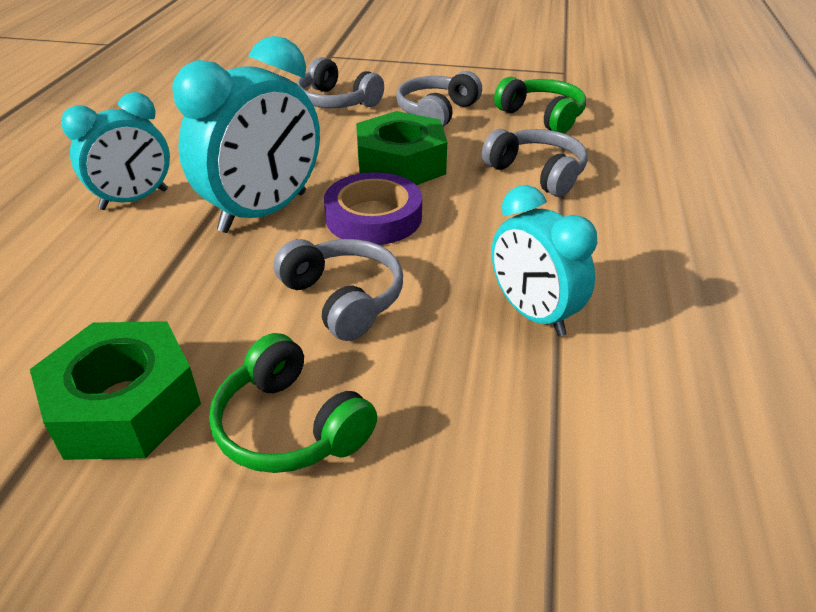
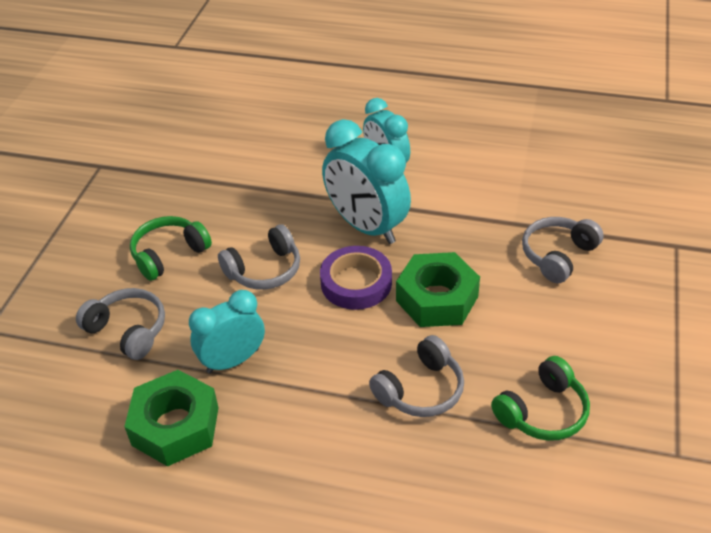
camera: 95 degrees right, 5 degrees up
(125, 405) = (198, 197): green nut -> green nut (175, 426)
(436, 112) = (542, 326): grey headphones -> grey headphones (128, 330)

